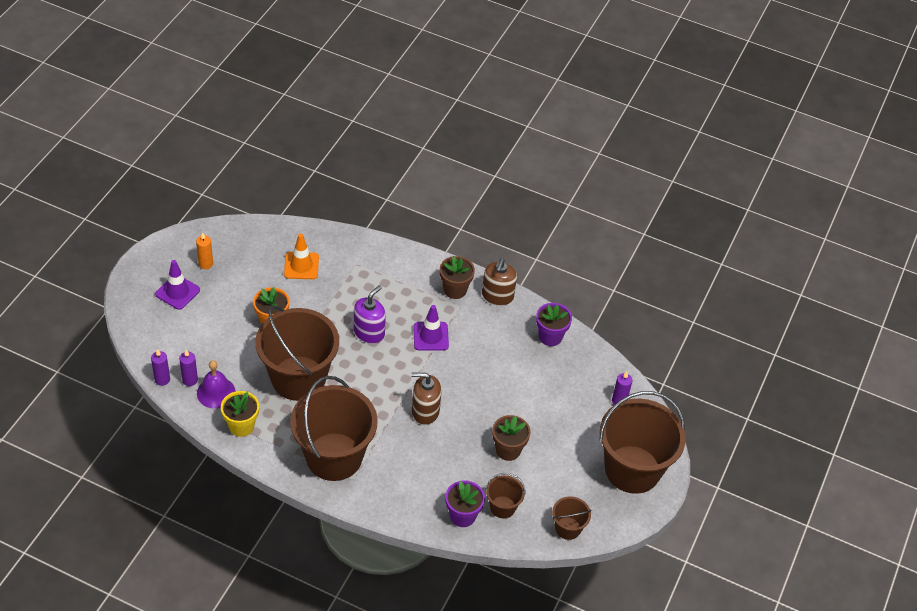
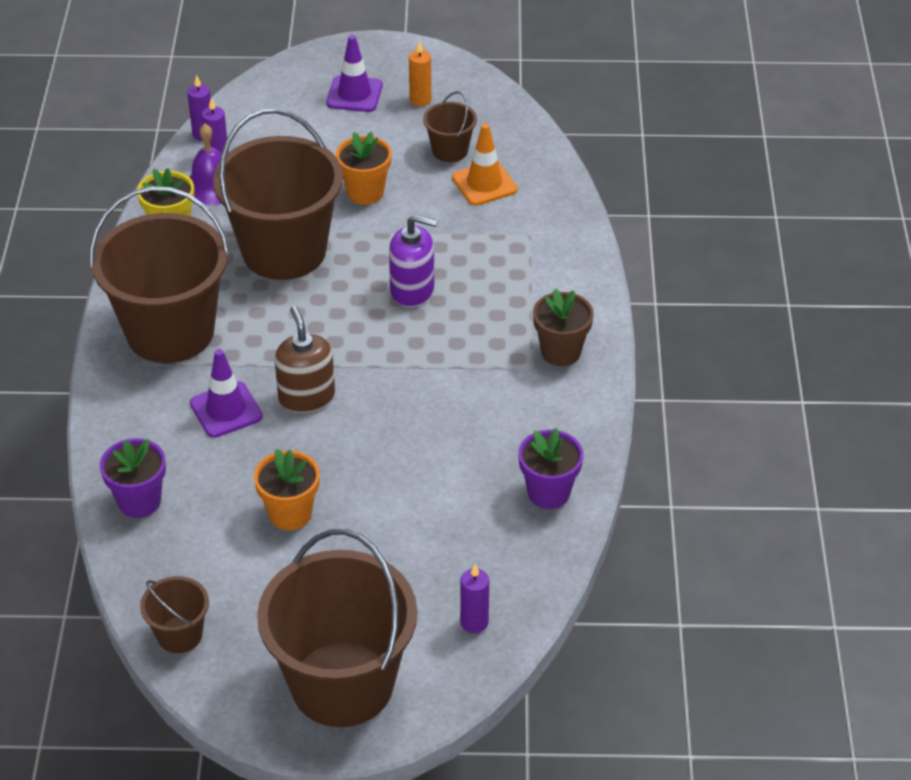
camera: 70 degrees right, 5 degrees down
(431, 336) = (451, 356): purple traffic cone -> purple traffic cone (226, 410)
(497, 296) = (585, 403): brown soap dispenser -> none
(502, 507) = (179, 542): brown bucket -> brown bucket (450, 150)
(508, 450) = (290, 514): brown flower pot -> orange flower pot

